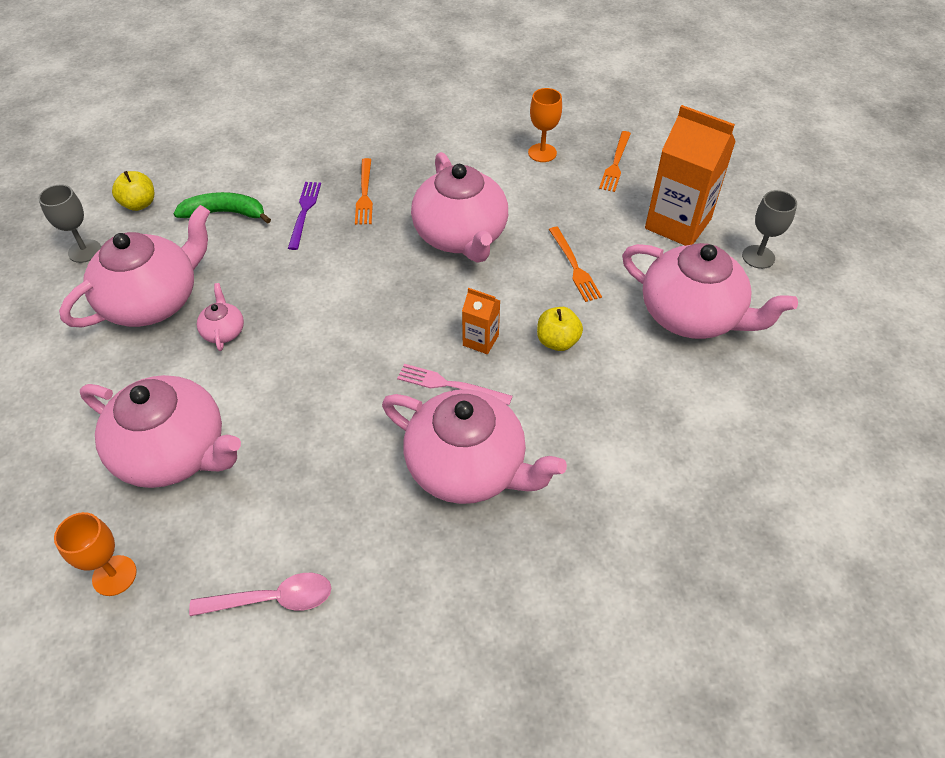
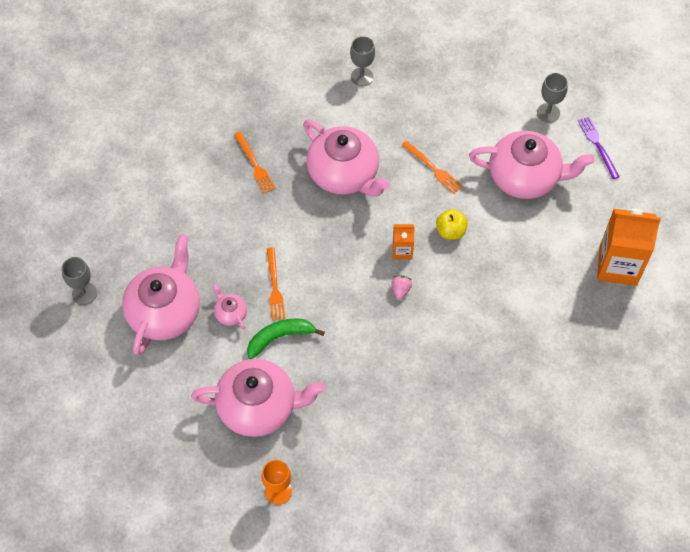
camera: 25 degrees left, 10 degrees up
(139, 204) = (93, 239): yellow apple -> none
(225, 213) = (164, 221): green banana -> green banana (280, 337)
(272, 599) = (377, 463): pink spoon -> none
(304, 212) = (221, 197): purple fork -> purple fork (598, 145)
(450, 385) = (400, 290): pink fork -> pink strawberry
(468, 467) = (441, 339): pink teapot -> none
(542, 153) = (362, 77): orange goblet -> grey goblet
(615, 163) = (419, 67): orange fork -> orange fork (274, 287)
(678, 224) = (485, 105): orange carton -> orange carton (618, 265)

